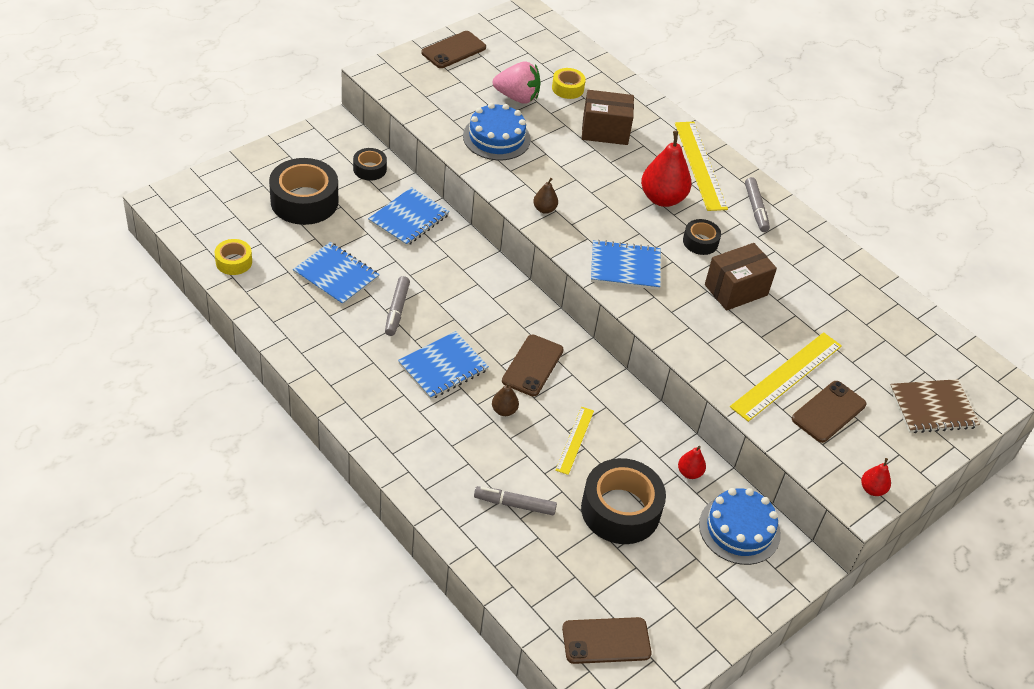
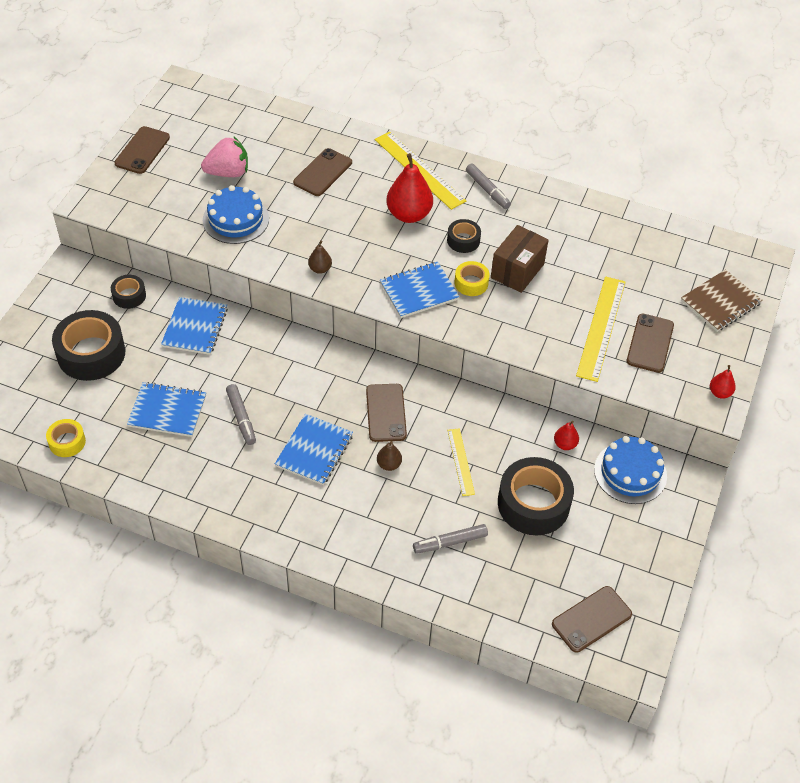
camera: 25 degrees left, 5 degrees up
(567, 88) = (265, 145): yellow tape -> yellow tape (471, 283)
(605, 131) = (322, 172): brown box -> brown phone

